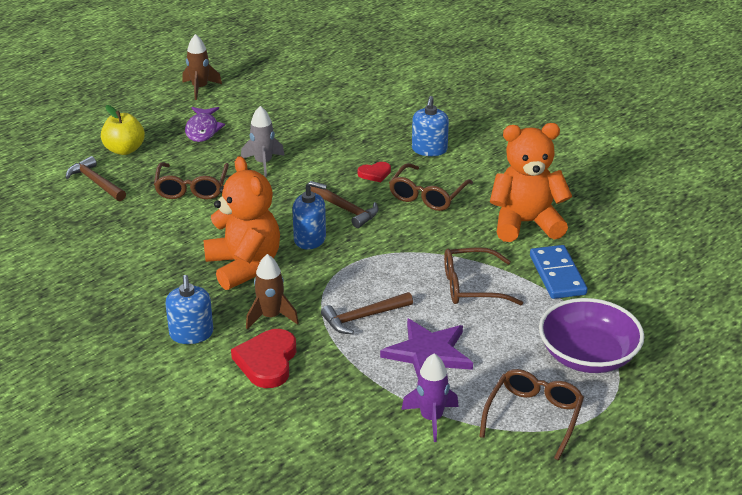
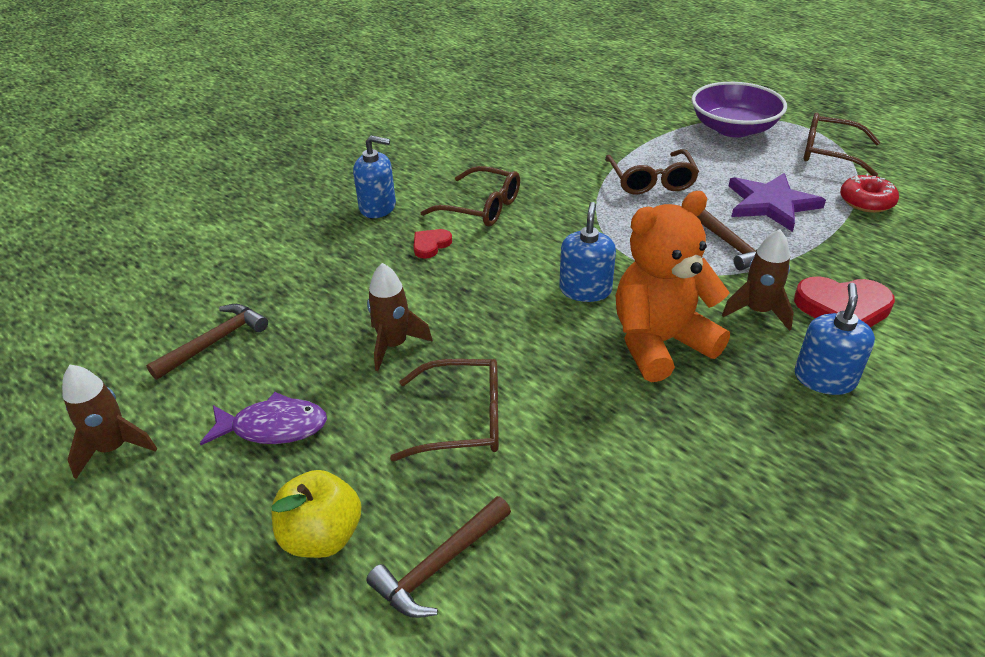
camera: 90 degrees left, 5 degrees up
(191, 334) = (824, 378): blue soap dispenser -> blue soap dispenser turned 60 degrees counterclockwise
(263, 163) = (394, 345): grey rocket -> brown rocket
(346, 209) = (515, 264): brown hammer -> brown hammer (215, 342)
(375, 174) = (430, 245): red heart -> red heart turned 120 degrees counterclockwise
(431, 418) = (866, 201): purple rocket -> red donut
(526, 223) = (533, 151): orange teddy bear -> none
(557, 275) = (618, 138): blue domino -> none

